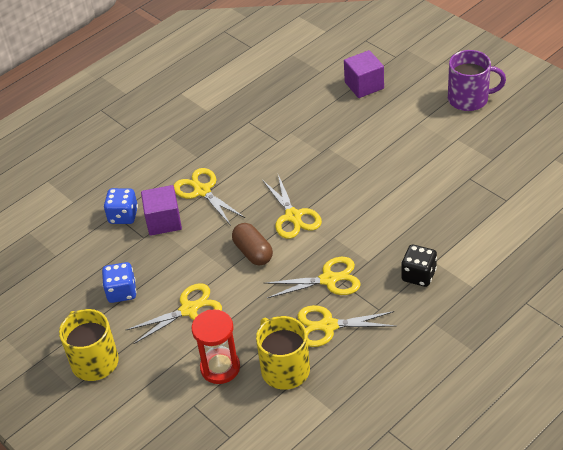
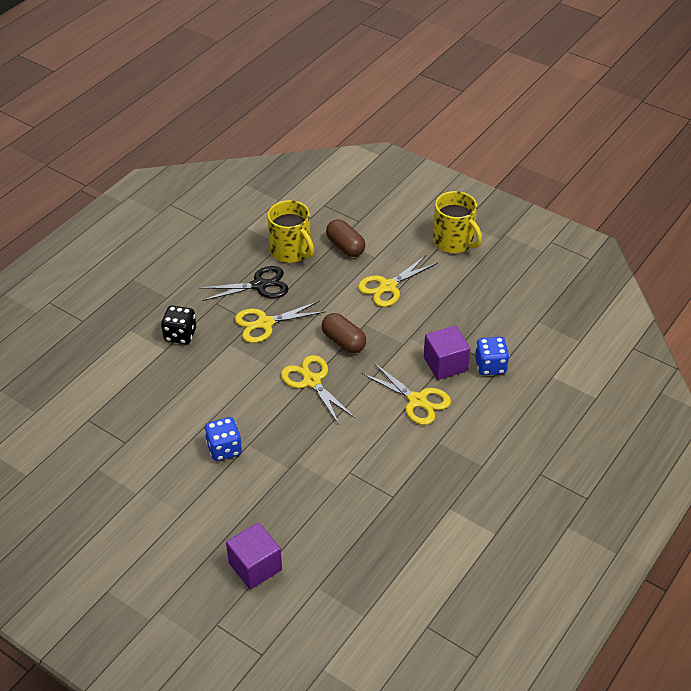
camera: 165 degrees right, 0 degrees up
(121, 292) = (456, 295): blue dice -> blue dice (224, 449)
(220, 368) = (345, 247): red hourglass -> brown capsule
(328, 326) = (259, 285): yellow scissors -> black scissors
(469, 99) = (118, 555): purple mug -> none

